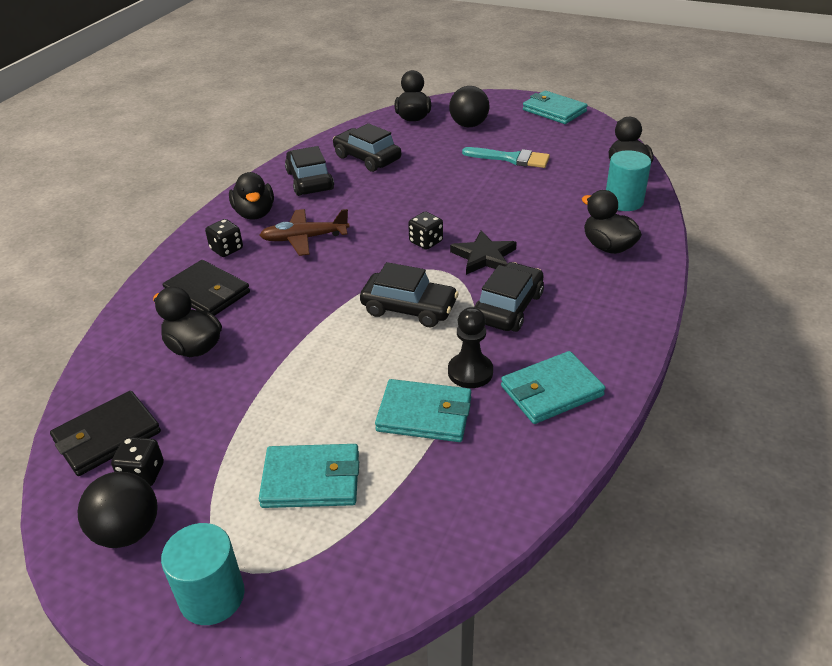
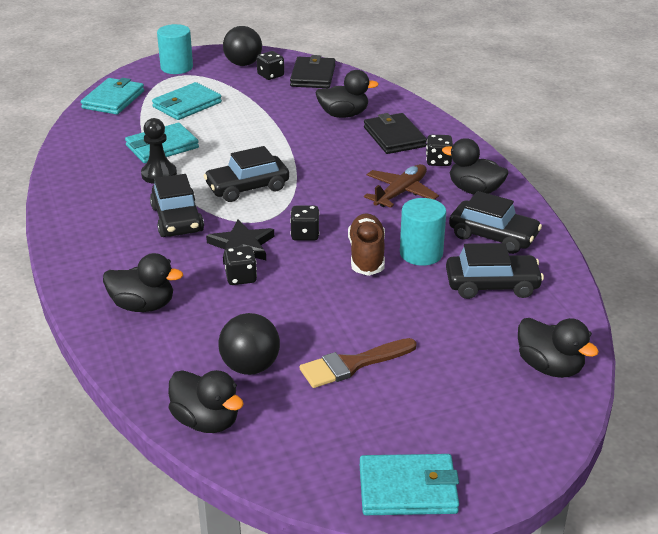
camera: 135 degrees right, 5 degrees down
(207, 292) = (394, 137): black wallet -> black wallet turned 75 degrees clockwise
(408, 207) = (366, 255): none -> brown shoe
(469, 125) = (471, 392): black ball -> black ball (250, 367)
(511, 158) = (352, 365): turquoise brush -> brown brush
(514, 233) = (241, 277): none -> black dice
(551, 391) = (95, 187): turquoise wallet -> turquoise wallet (113, 99)
(623, 201) = (170, 368): turquoise cylinder -> turquoise cylinder (421, 253)

